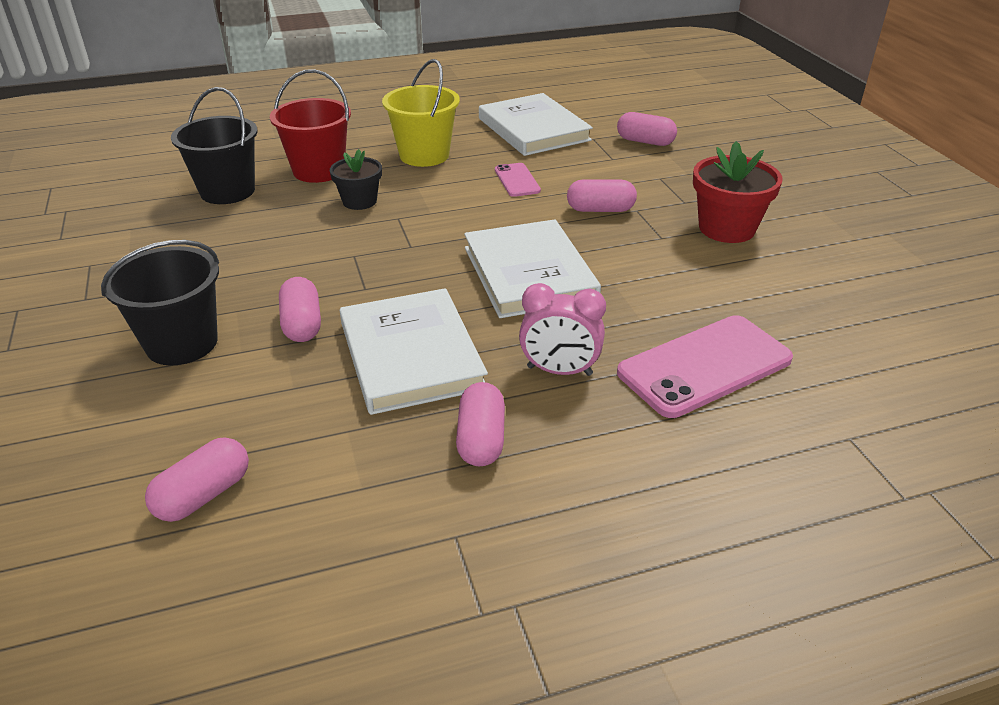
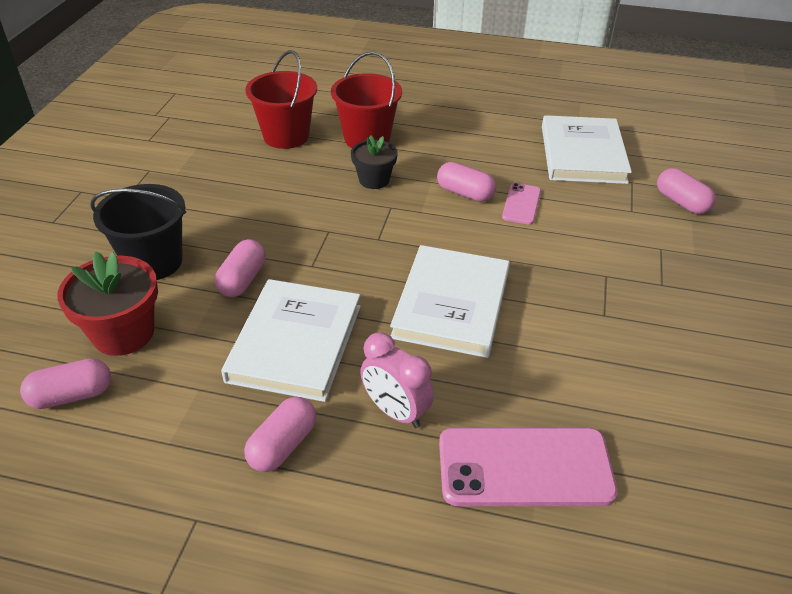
camera: 30 degrees right, 5 degrees up
(227, 191) = (286, 136): black bucket -> red bucket
(424, 155) = (463, 151): yellow bucket -> none
(600, 209) = (571, 262): pink capsule -> pink capsule (465, 193)
(726, 228) = (679, 330): red flower pot -> red flower pot (123, 333)

